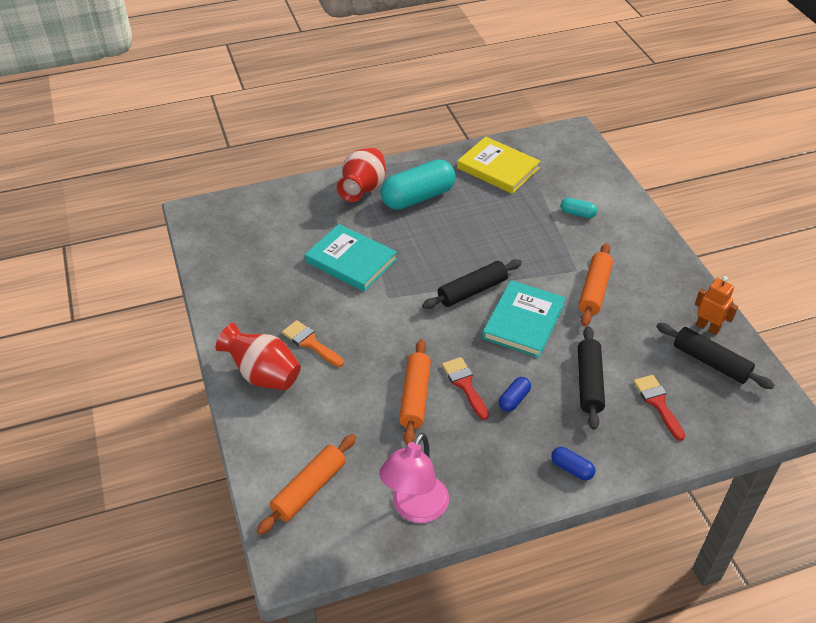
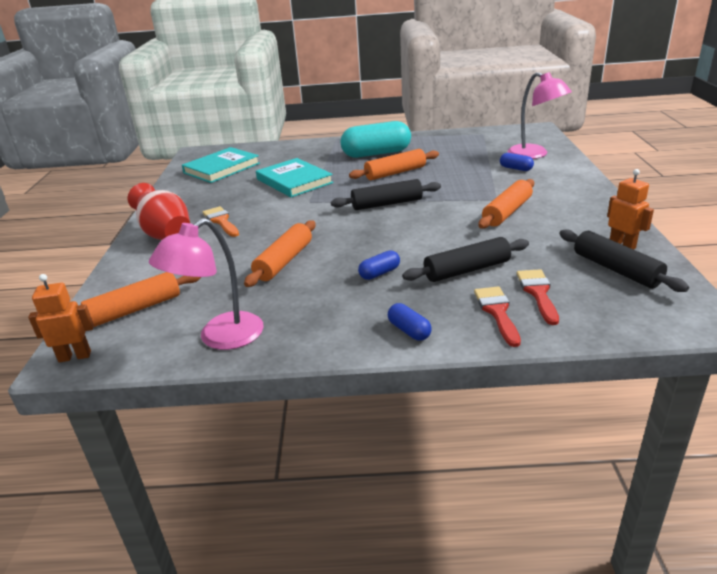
camera: 20 degrees right, 15 degrees down
(294, 558) = (75, 356): none -> orange robot
(363, 190) = (334, 148): red vase -> none
(456, 233) = (395, 173): none -> orange rolling pin
(464, 384) = (337, 258): red brush -> red brush (497, 312)
(498, 168) = (456, 143): yellow book -> none
(523, 321) = (423, 225): turquoise book -> turquoise book (222, 168)
(577, 213) = (516, 168): turquoise capsule -> blue capsule
(587, 185) = (534, 154): none -> pink lamp
(589, 383) = (467, 270): black rolling pin -> black rolling pin turned 45 degrees clockwise

